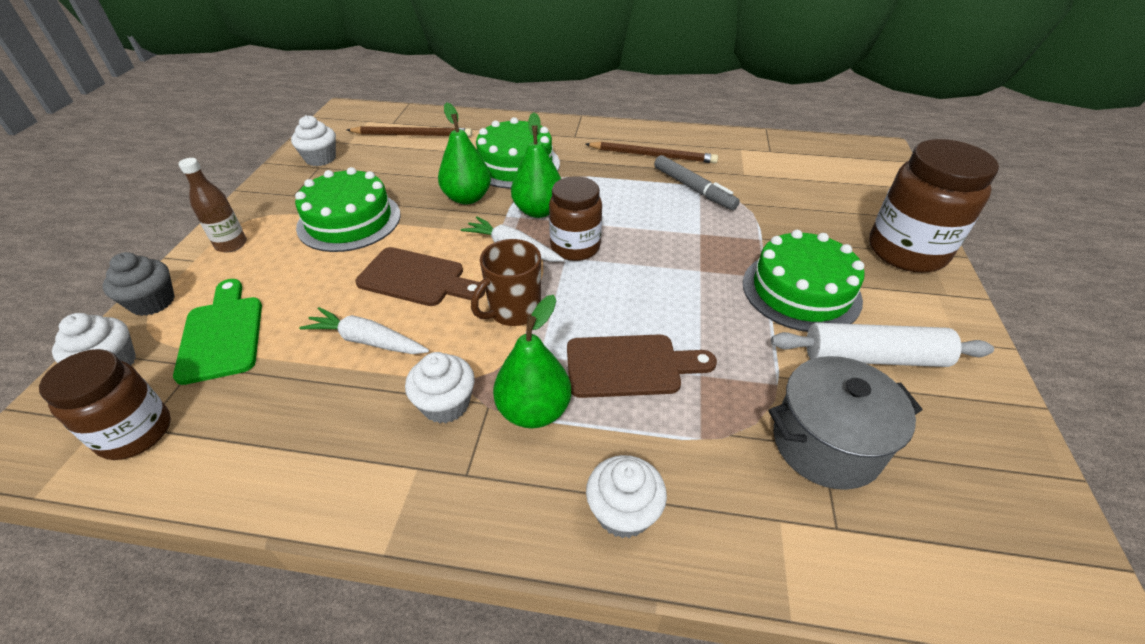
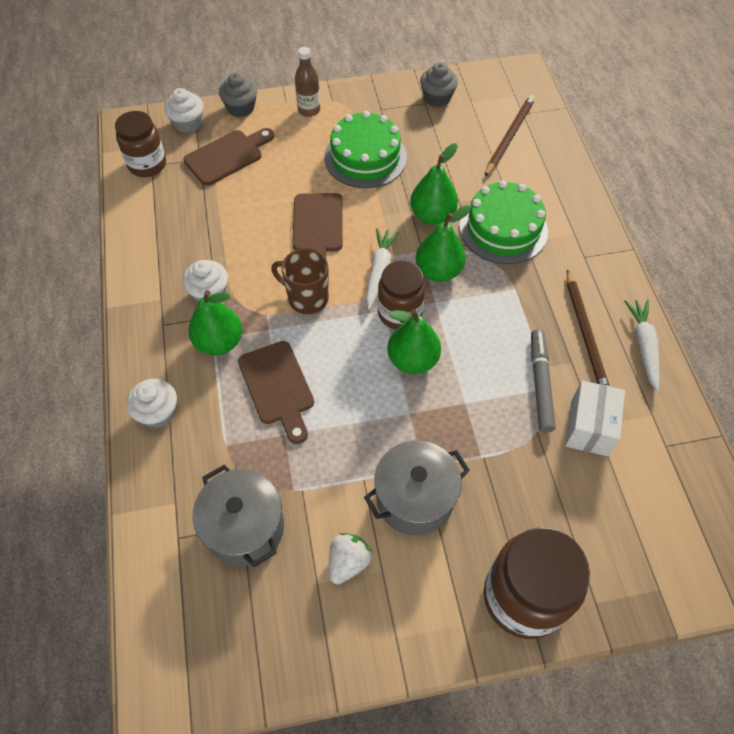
camera: 70 degrees right, 15 degrees up
(222, 334) = (227, 156): green cutting board -> brown cutting board
(320, 159) = (437, 98): white cupcake -> grey cupcake
(367, 341) = (247, 229): white carrot -> white carrot (643, 346)
(412, 135) = (509, 136): brown pencil -> brown pencil turned 135 degrees counterclockwise
(637, 253) = (413, 360): none -> green pear
(693, 189) = (540, 383): grey marker -> grey marker turned 150 degrees clockwise
(745, 177) = (589, 427): none -> white box
(801, 291) = (414, 498): green cake -> grey pot
(873, 357) = (348, 562): white rolling pin -> white strawberry

